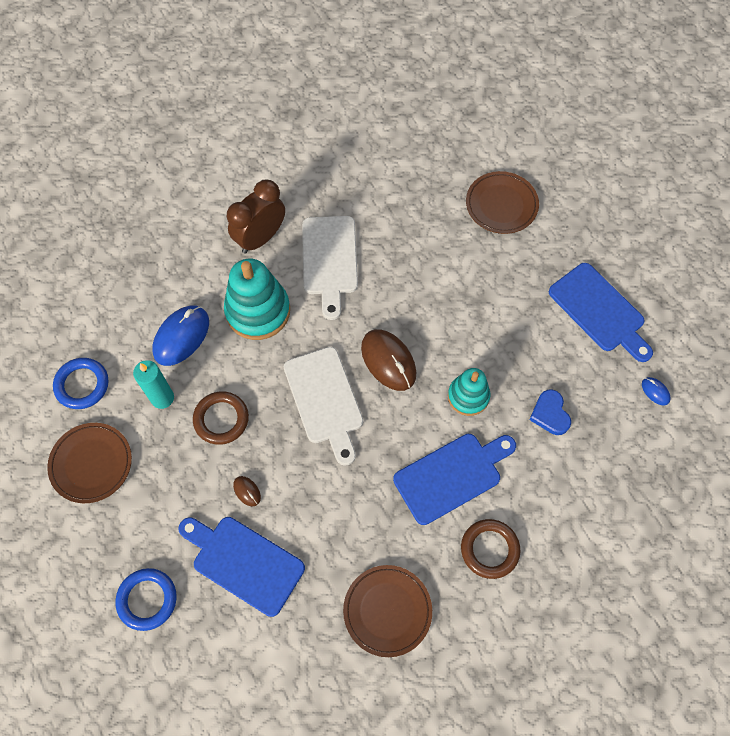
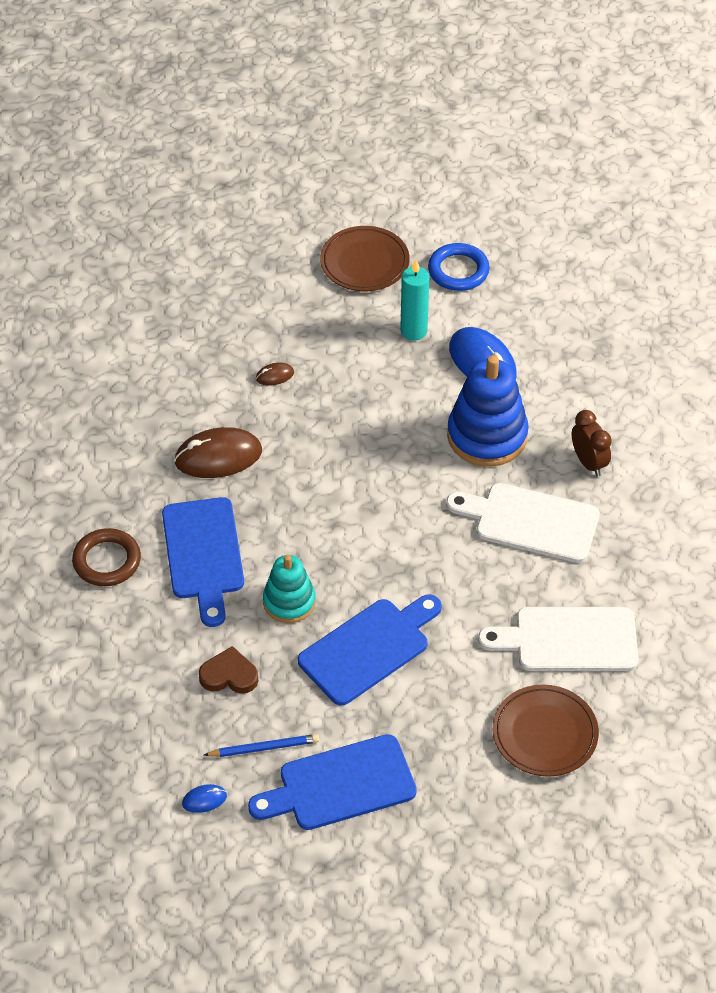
camera: 110 degrees right, 15 degrees down
(147, 599) = (204, 278): blue ring -> none
(221, 419) = (366, 373): brown ring -> none
(244, 562) = (202, 356): blue cutting board -> blue cutting board (368, 648)
(258, 311) = (487, 436): turquoise stacking toy -> blue stacking toy
(260, 238) = (588, 462): brown clock -> brown clock, size x0.65
(325, 400) = (347, 467): white cutting board -> white cutting board (569, 640)
(387, 611) = (93, 455): brown plate -> none
(388, 361) = (369, 539): brown mouse -> brown mouse (218, 456)
(550, 414) = (229, 675): blue heart -> brown heart
(596, 368) = (264, 748): none -> blue pencil

